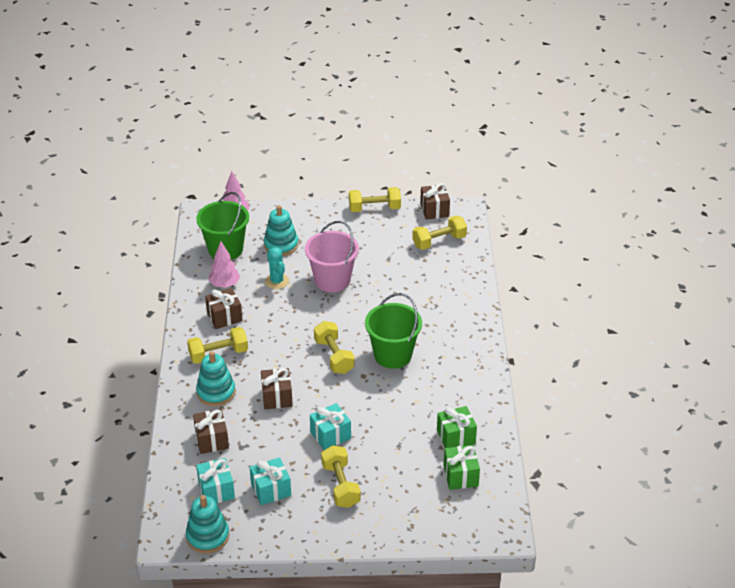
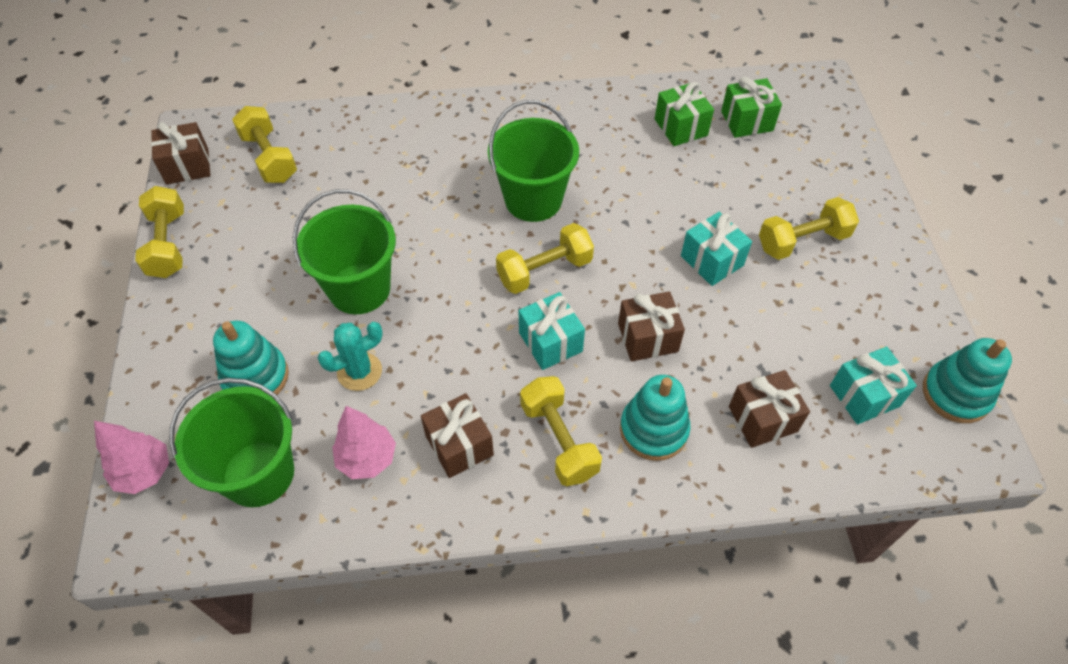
camera: 95 degrees left, 15 degrees up
(271, 490) = (838, 323): turquoise gift -> turquoise gift (550, 342)
(332, 280) = (359, 289): pink bucket -> green bucket

